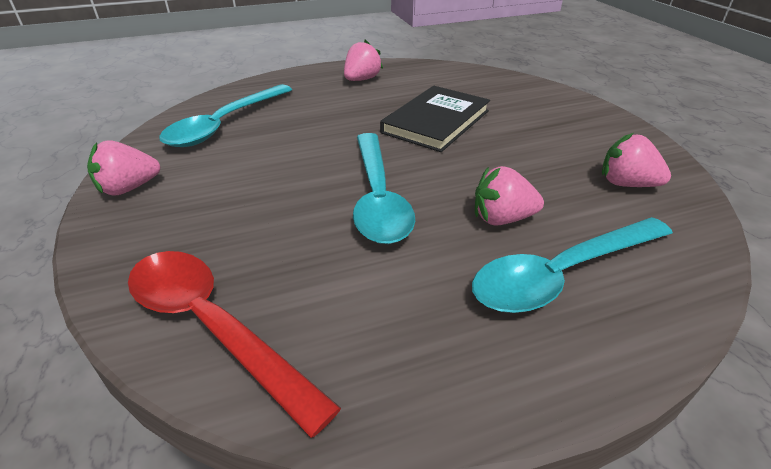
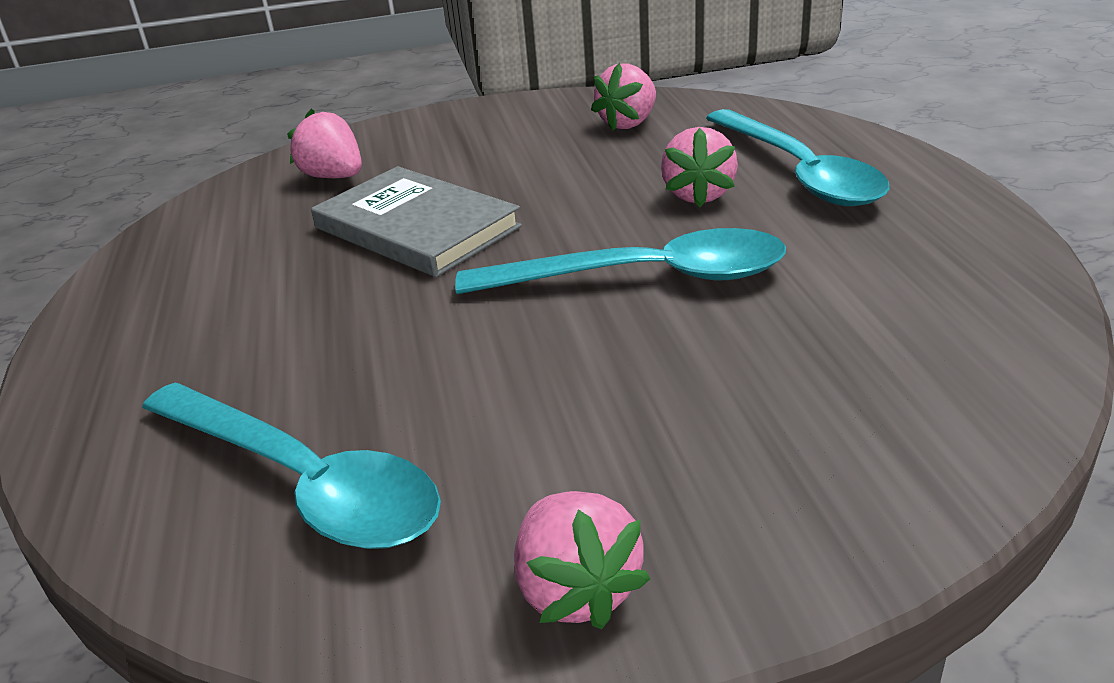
camera: 80 degrees left, 5 degrees down
(213, 326) = (954, 395): red spoon -> none
(361, 80) = (177, 302): pink strawberry -> pink strawberry (334, 177)
(436, 122) = (417, 227): black book -> grey book

